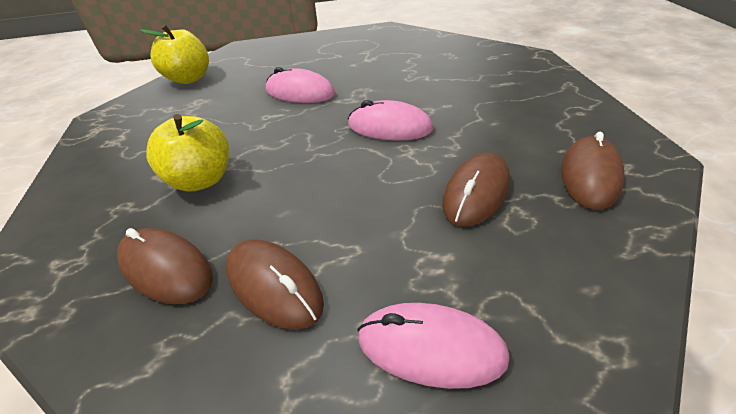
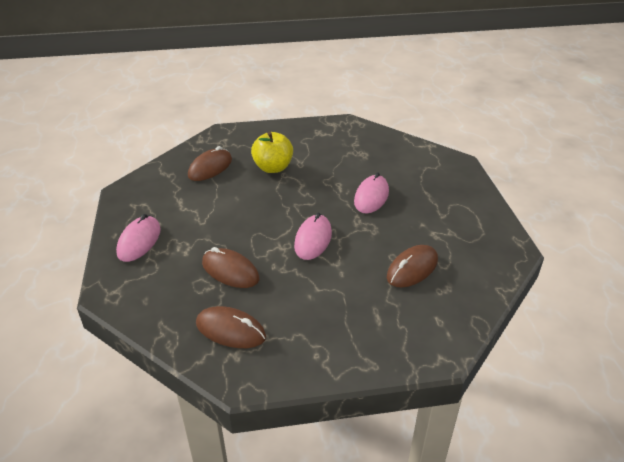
camera: 90 degrees right, 5 degrees down
(189, 78) = (399, 145): yellow apple -> none
(274, 285) = (189, 198): brown mouse -> brown mouse (412, 269)

